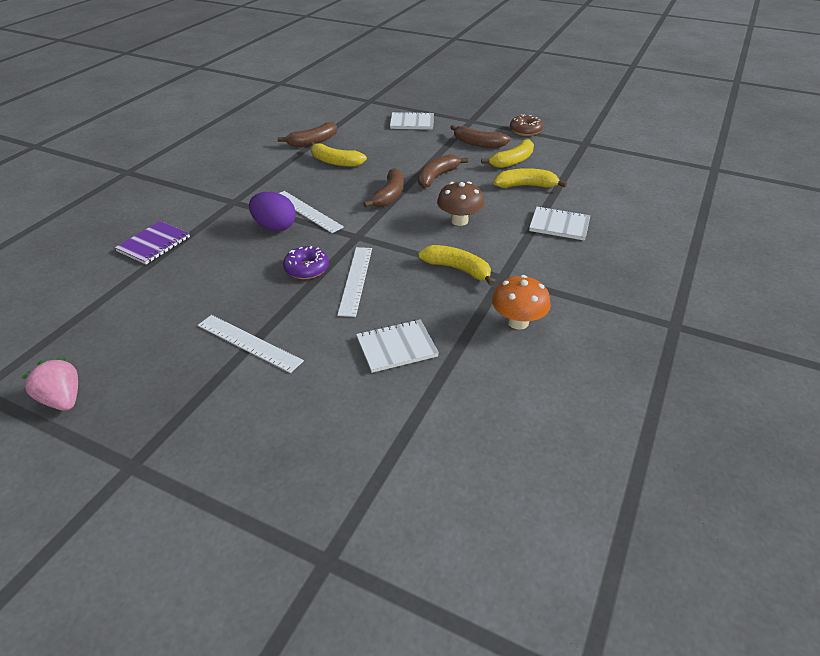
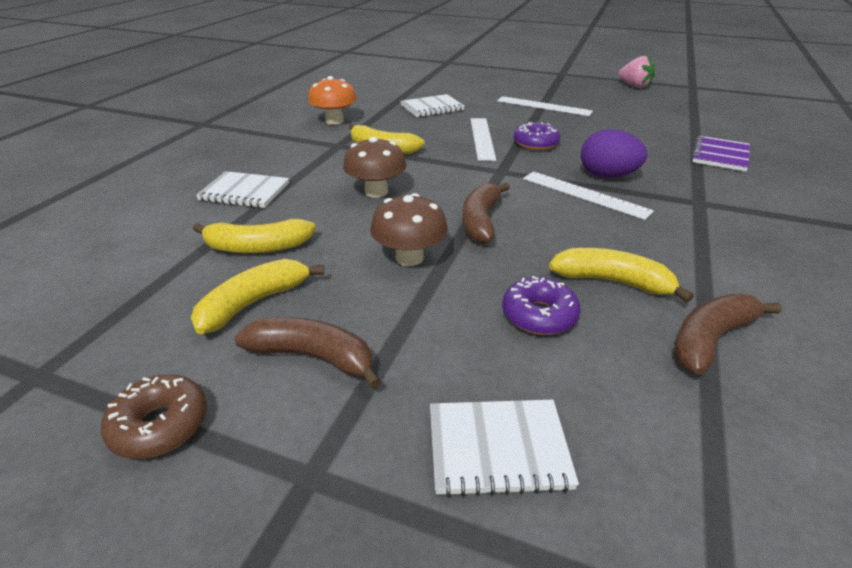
camera: 175 degrees right, 5 degrees down
(379, 151) = (539, 315): none -> purple donut
(437, 177) = (409, 258): brown banana -> brown mushroom

